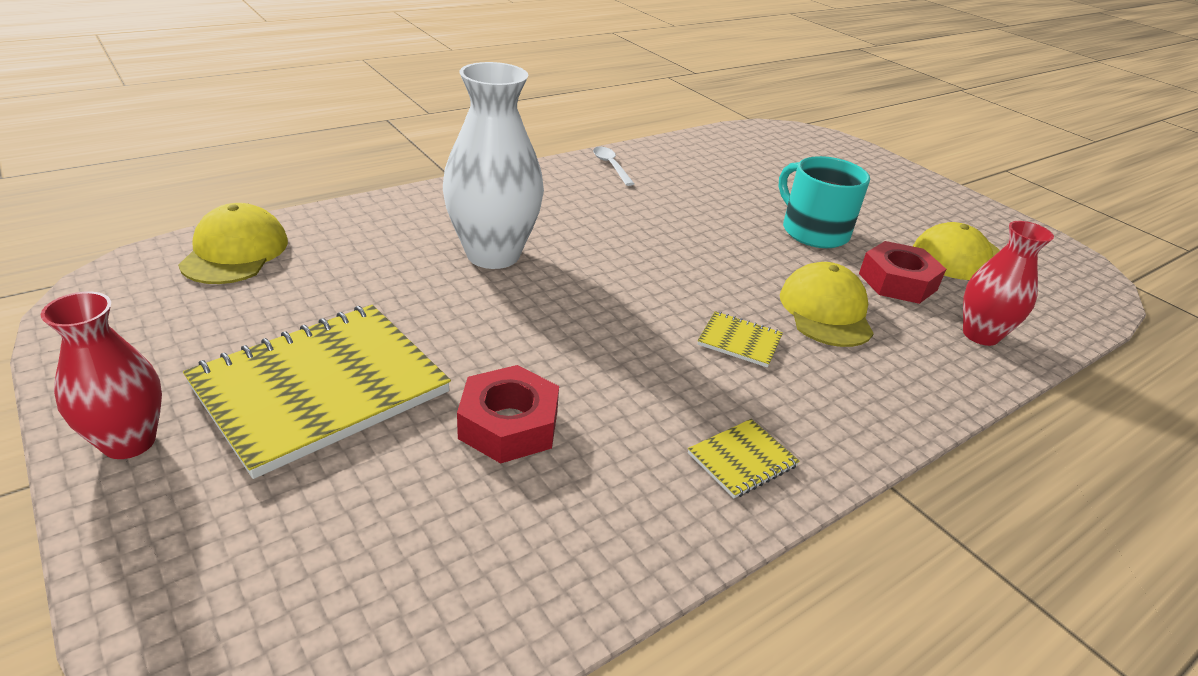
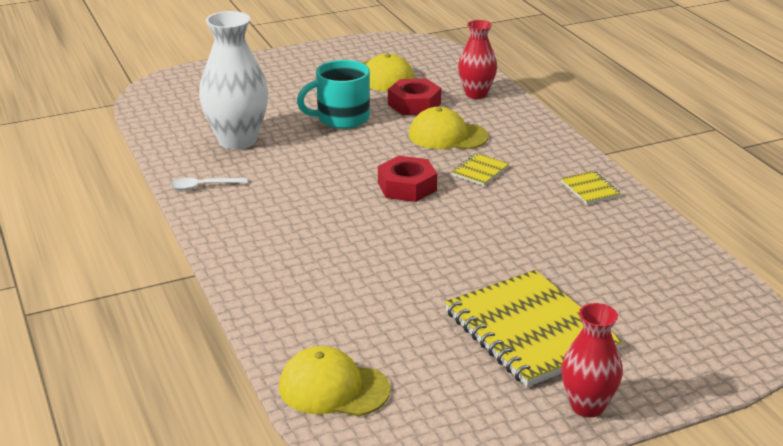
camera: 75 degrees left, 5 degrees down
(493, 255) = (357, 255): white vase -> white vase (237, 140)
(508, 424) = (564, 260): red nut -> red nut (407, 187)

